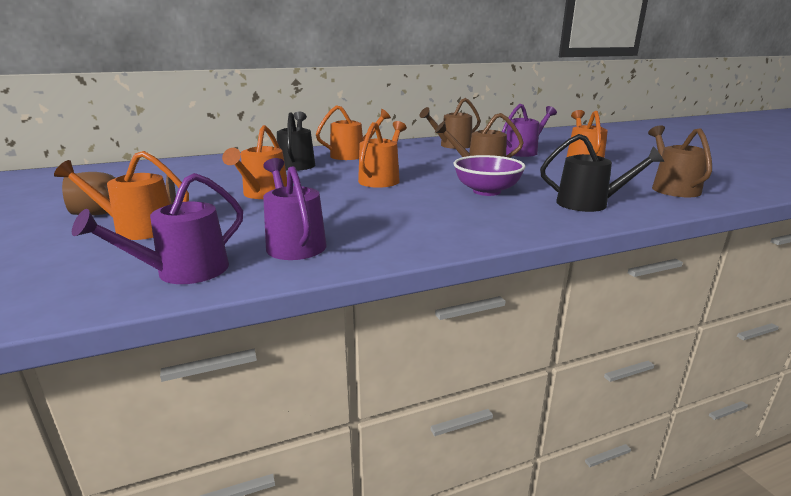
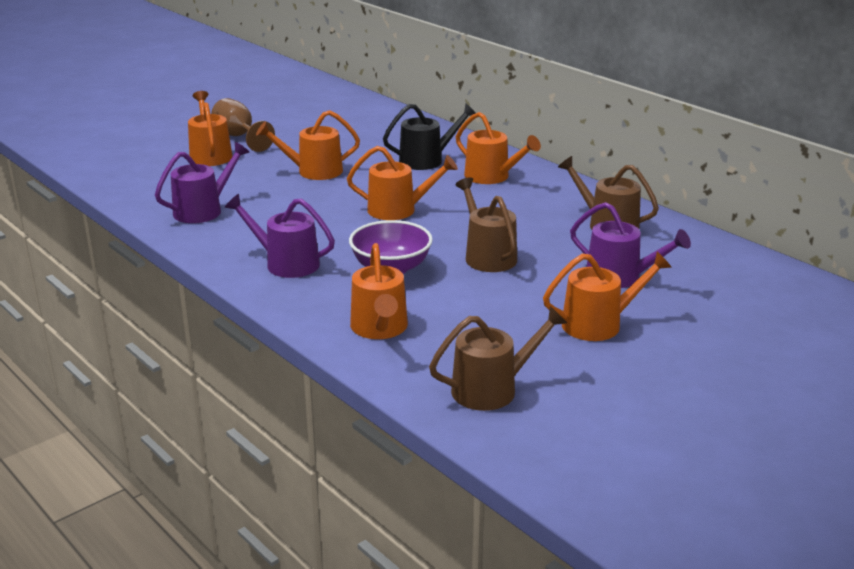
camera: 70 degrees right, 5 degrees up
(184, 272) = (144, 191): purple watering can -> purple watering can (286, 263)
(588, 204) = (380, 328): black watering can -> orange watering can

